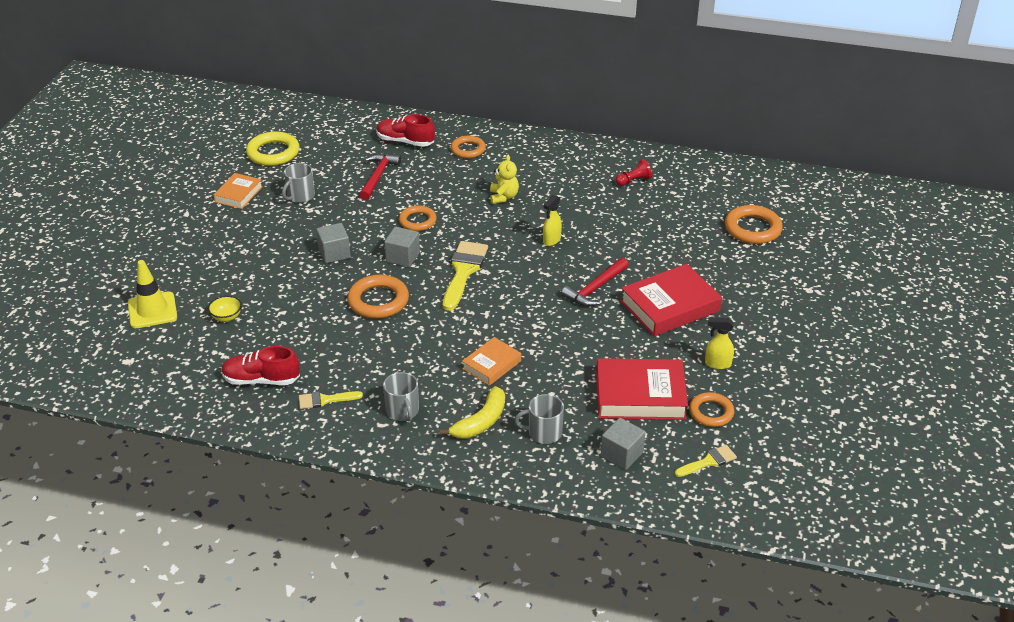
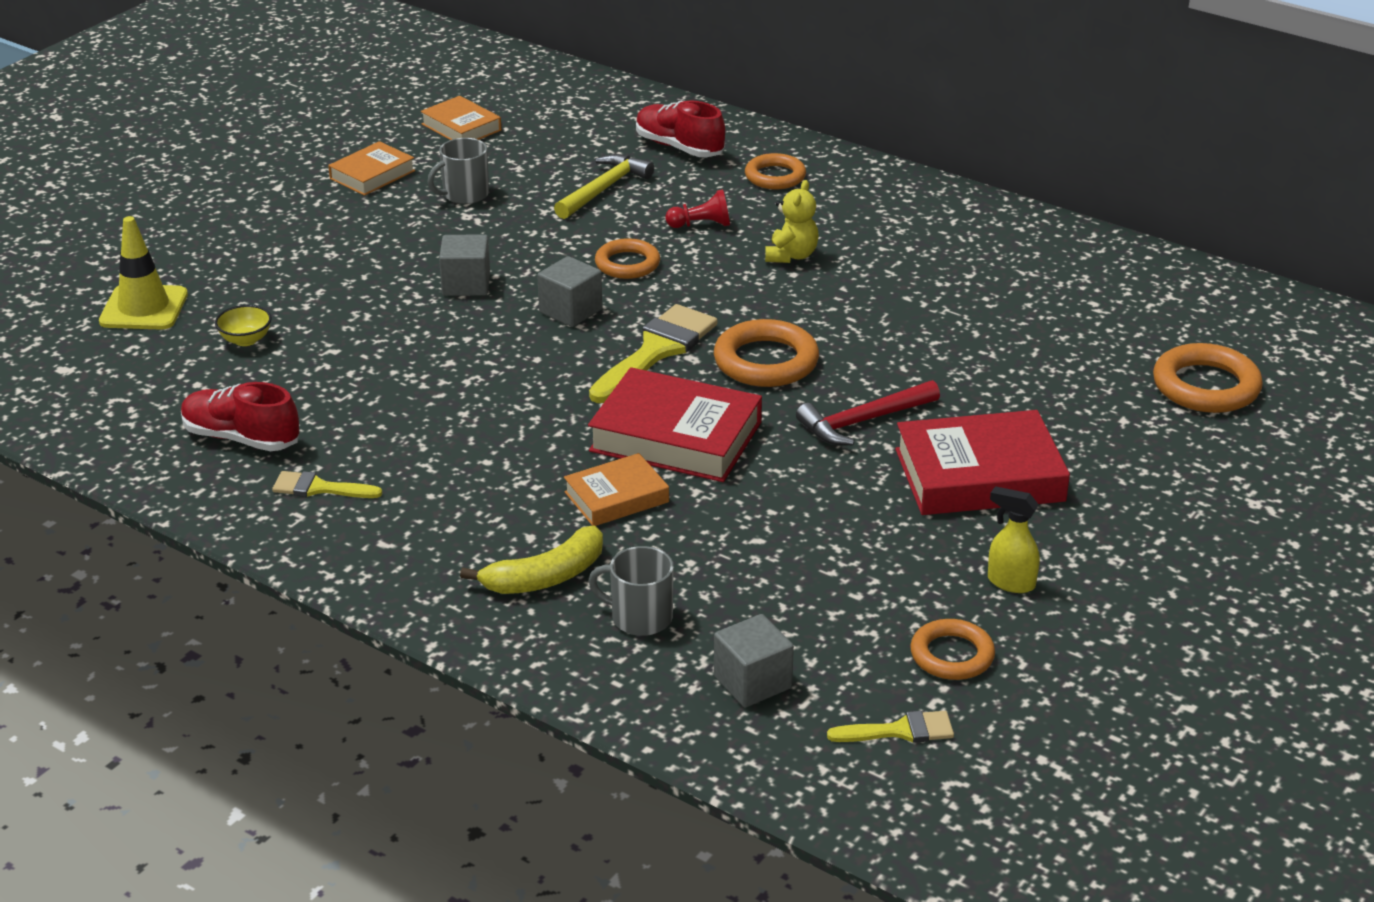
camera: 20 degrees right, 5 degrees down
(273, 153) = (461, 127): yellow ring -> orange book
(378, 176) = (604, 189): red hammer -> yellow hammer
(378, 301) = (492, 365): orange ring -> orange ring (766, 361)
(402, 411) = (430, 532): grey mug -> none
(551, 240) = (833, 334): yellow spray bottle -> none
(633, 181) = (1032, 273): red pawn -> red pawn (701, 225)
(640, 395) = (841, 599): red book -> red book (676, 436)

